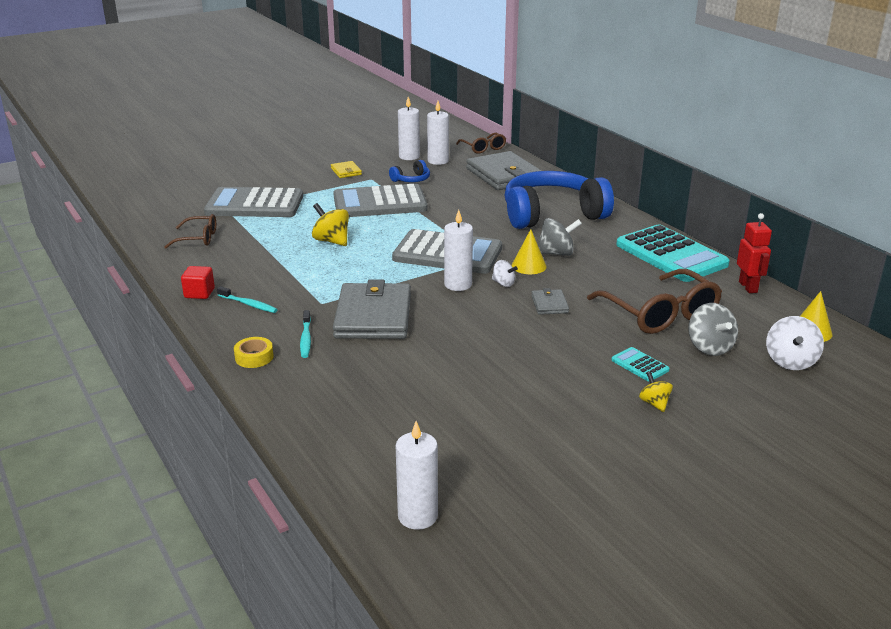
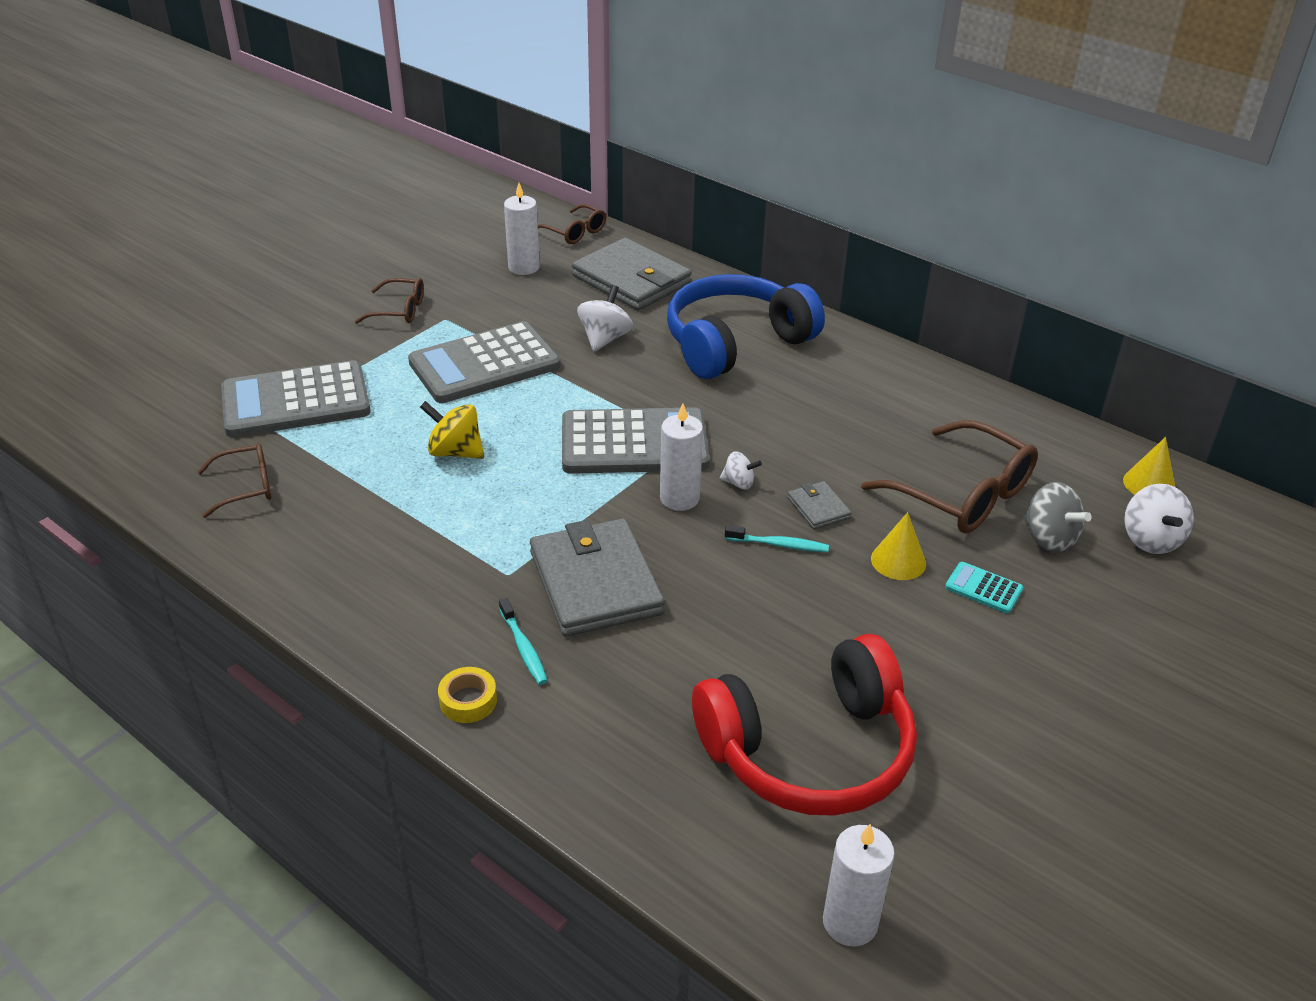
camera: 20 degrees left, 10 degrees up
(199, 293) = (312, 596): red cube -> none
(249, 304) = (401, 601): turquoise toothbrush -> turquoise toothbrush (779, 545)
(346, 171) = (399, 310): yellow wallet -> brown glasses
(409, 156) = (477, 265): white candle -> none
(411, 179) = (505, 310): blue headphones -> none
(454, 424) = (809, 750): none -> red headphones
(465, 201) = (605, 339): none -> white spinning top
(529, 266) = (755, 444): yellow cone -> yellow cone (898, 561)
(556, 253) = (779, 414): grey spinning top -> none
(654, 403) = (1033, 649): yellow spinning top -> none
(671, 255) = (923, 388): turquoise calculator -> none
(748, 287) = (1042, 425): red robot -> none

